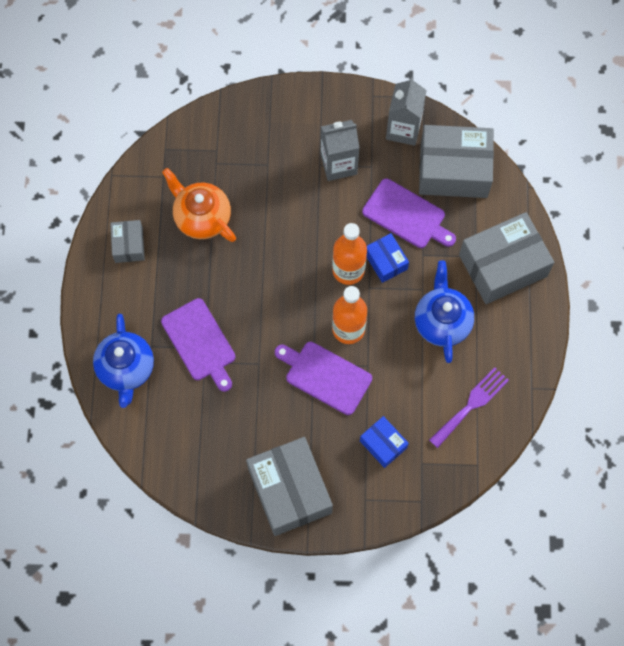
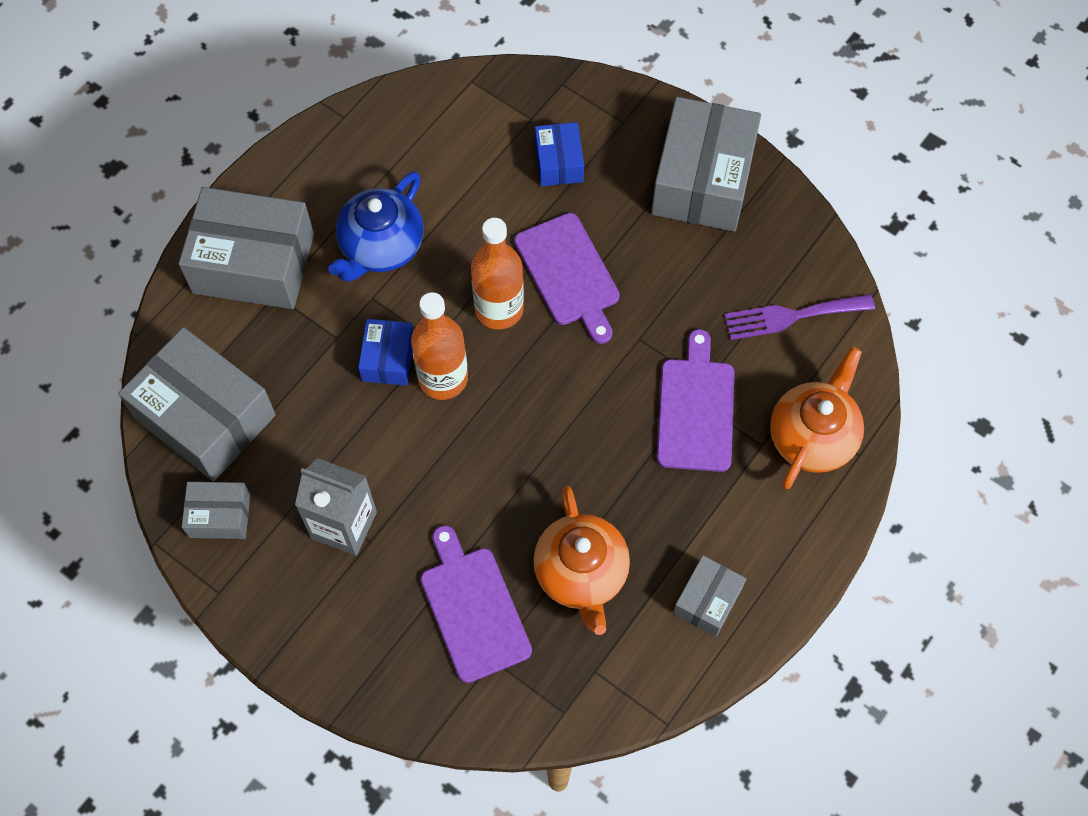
camera: 145 degrees left, 5 degrees down
(126, 369) = (812, 437): blue teapot -> orange teapot
(403, 129) = (219, 516): grey carton -> grey box
(406, 215) = (314, 399): purple cutting board -> purple cutting board (473, 609)
(471, 405) = (425, 141): purple fork -> purple fork (791, 316)

